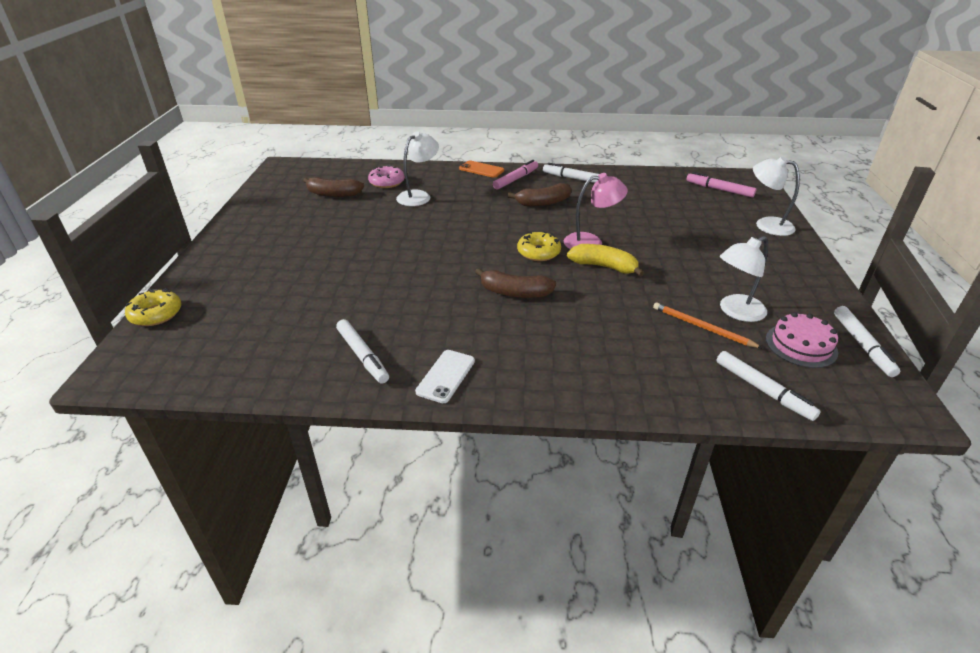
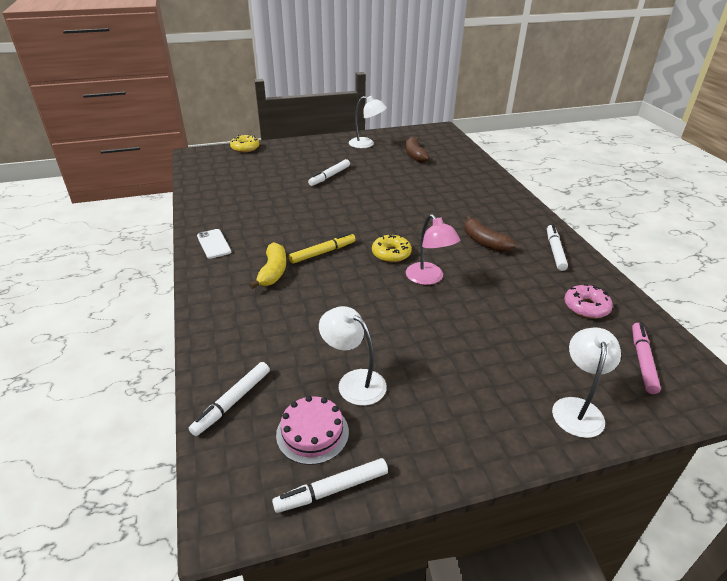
camera: 70 degrees right, 0 degrees up
(362, 356) = (226, 212): white marker -> white marker (329, 176)
(387, 182) = (452, 168): pink donut -> pink donut (586, 307)
(419, 196) = (442, 185): white lamp -> white lamp (366, 144)
(445, 376) = (214, 244): white phone -> white phone turned 60 degrees clockwise
(481, 169) = (519, 201): orange phone -> none
(514, 293) = (323, 252): brown banana -> yellow marker
(516, 179) = (518, 220): pink marker -> none
(604, 267) = (389, 291): yellow banana -> yellow banana (273, 272)
(702, 327) = (316, 359): orange pencil -> none

